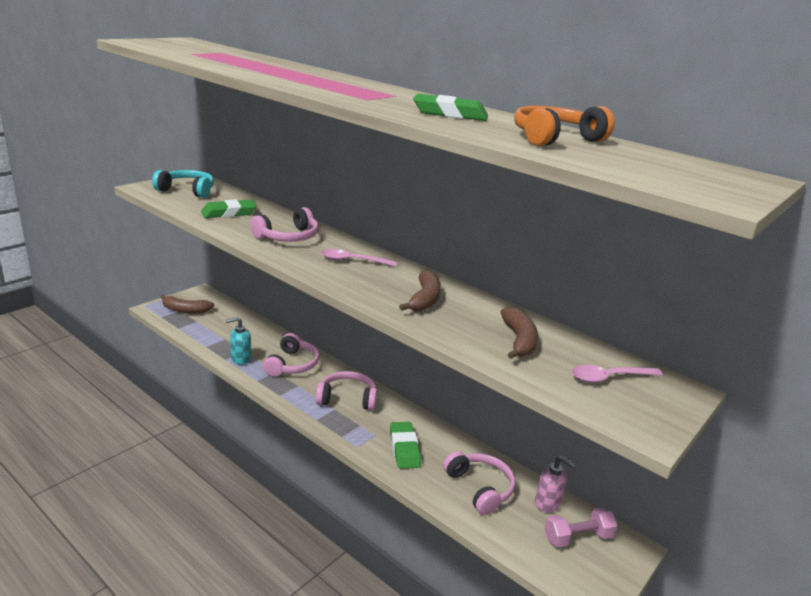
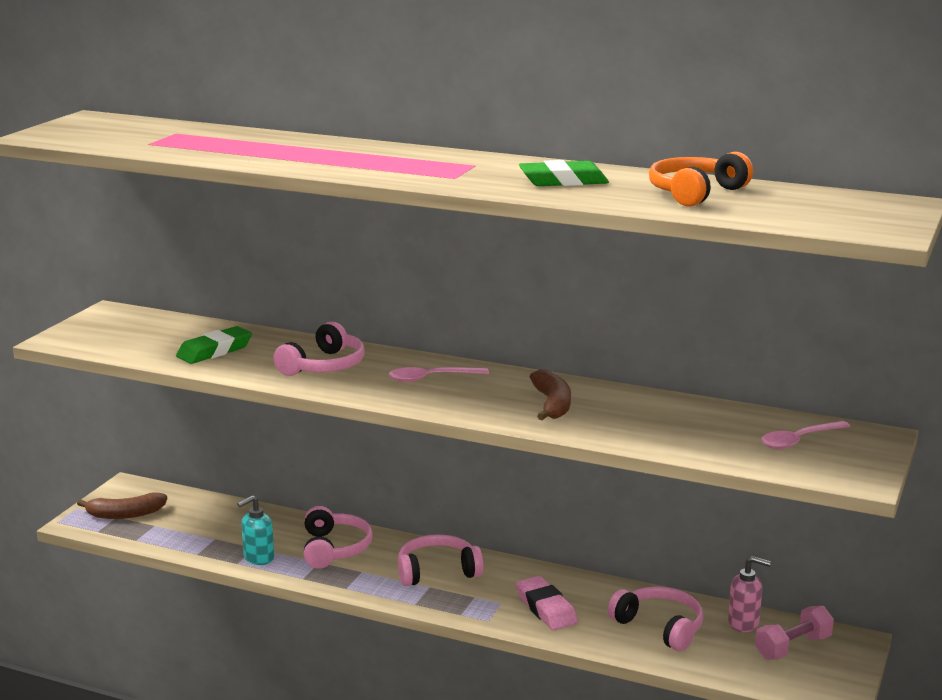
camera: 15 degrees left, 5 degrees down
(187, 190) = (123, 331): turquoise headphones -> none
(404, 448) = (546, 608): green eraser -> pink eraser
(519, 341) = (686, 425): brown banana -> none

